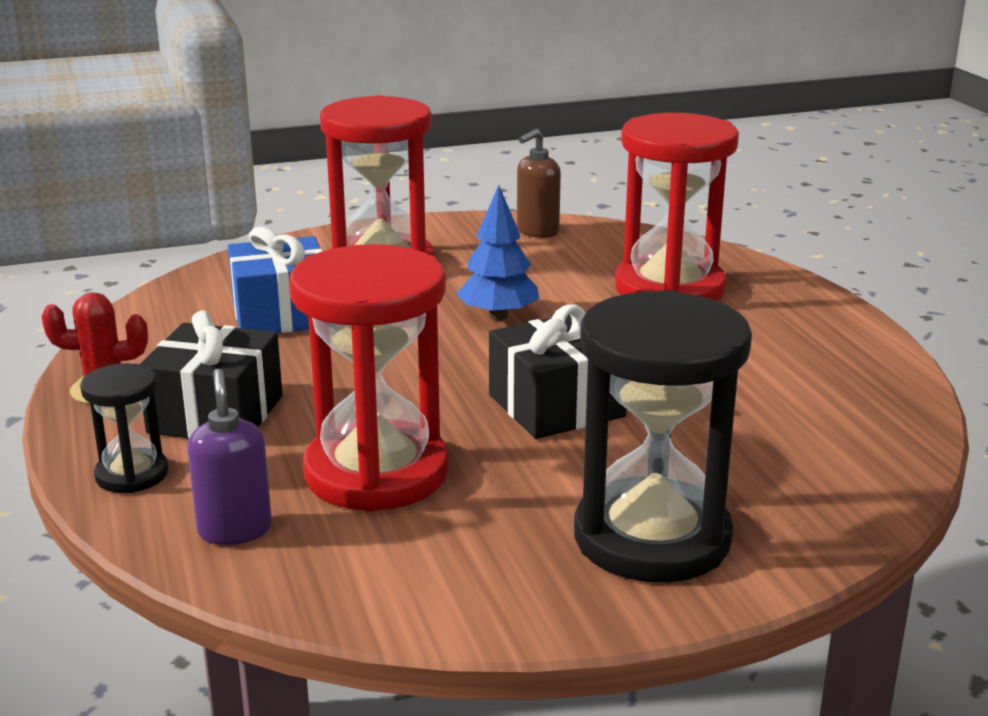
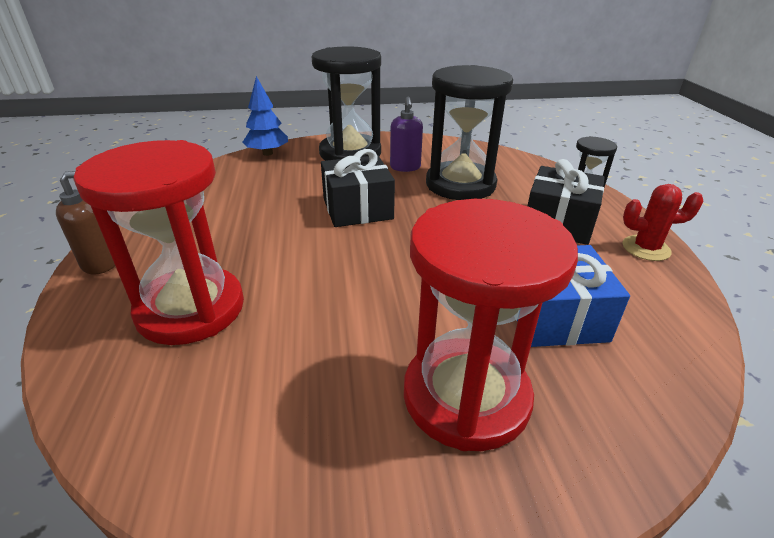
camera: 170 degrees left, 10 degrees up
(235, 530) = (519, 169): purple soap dispenser -> purple soap dispenser (405, 167)
(376, 473) = (460, 185): red hourglass -> black hourglass
(498, 316) = (362, 290): blue tree -> blue tree (267, 153)
(537, 232) = (240, 467): brown soap dispenser -> brown soap dispenser (101, 263)

